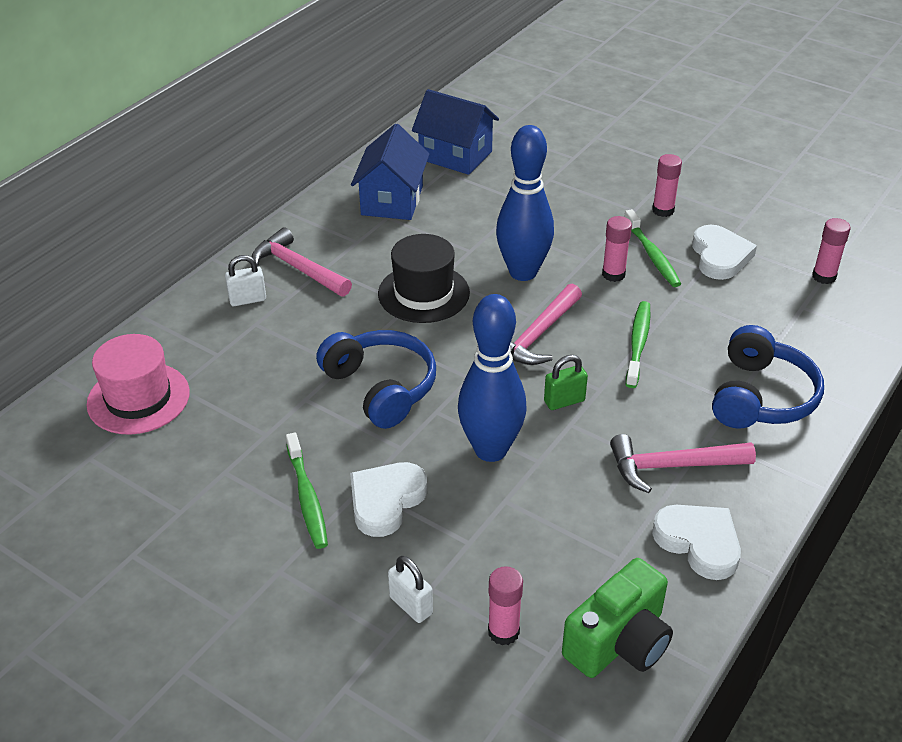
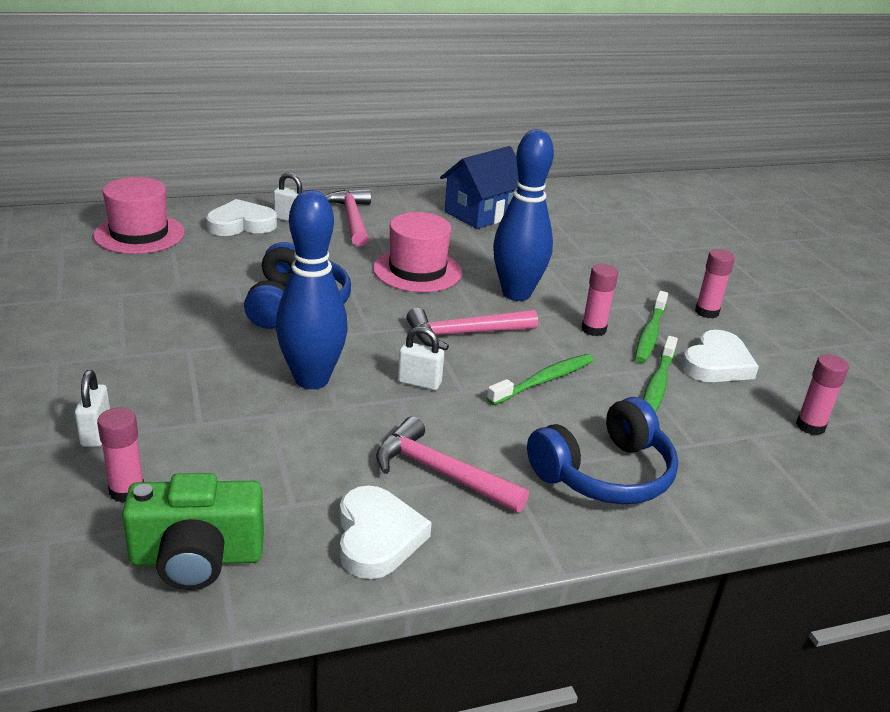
camera: 35 degrees right, 10 degrees down
(307, 497) = (142, 335): green toothbrush -> green toothbrush (657, 385)
(386, 501) = (188, 366): white heart -> white heart (241, 224)
(423, 293) = (417, 270): black hat -> pink hat
(455, 155) = (572, 210): blue house -> none
(564, 401) = (419, 382): green padlock -> white padlock

